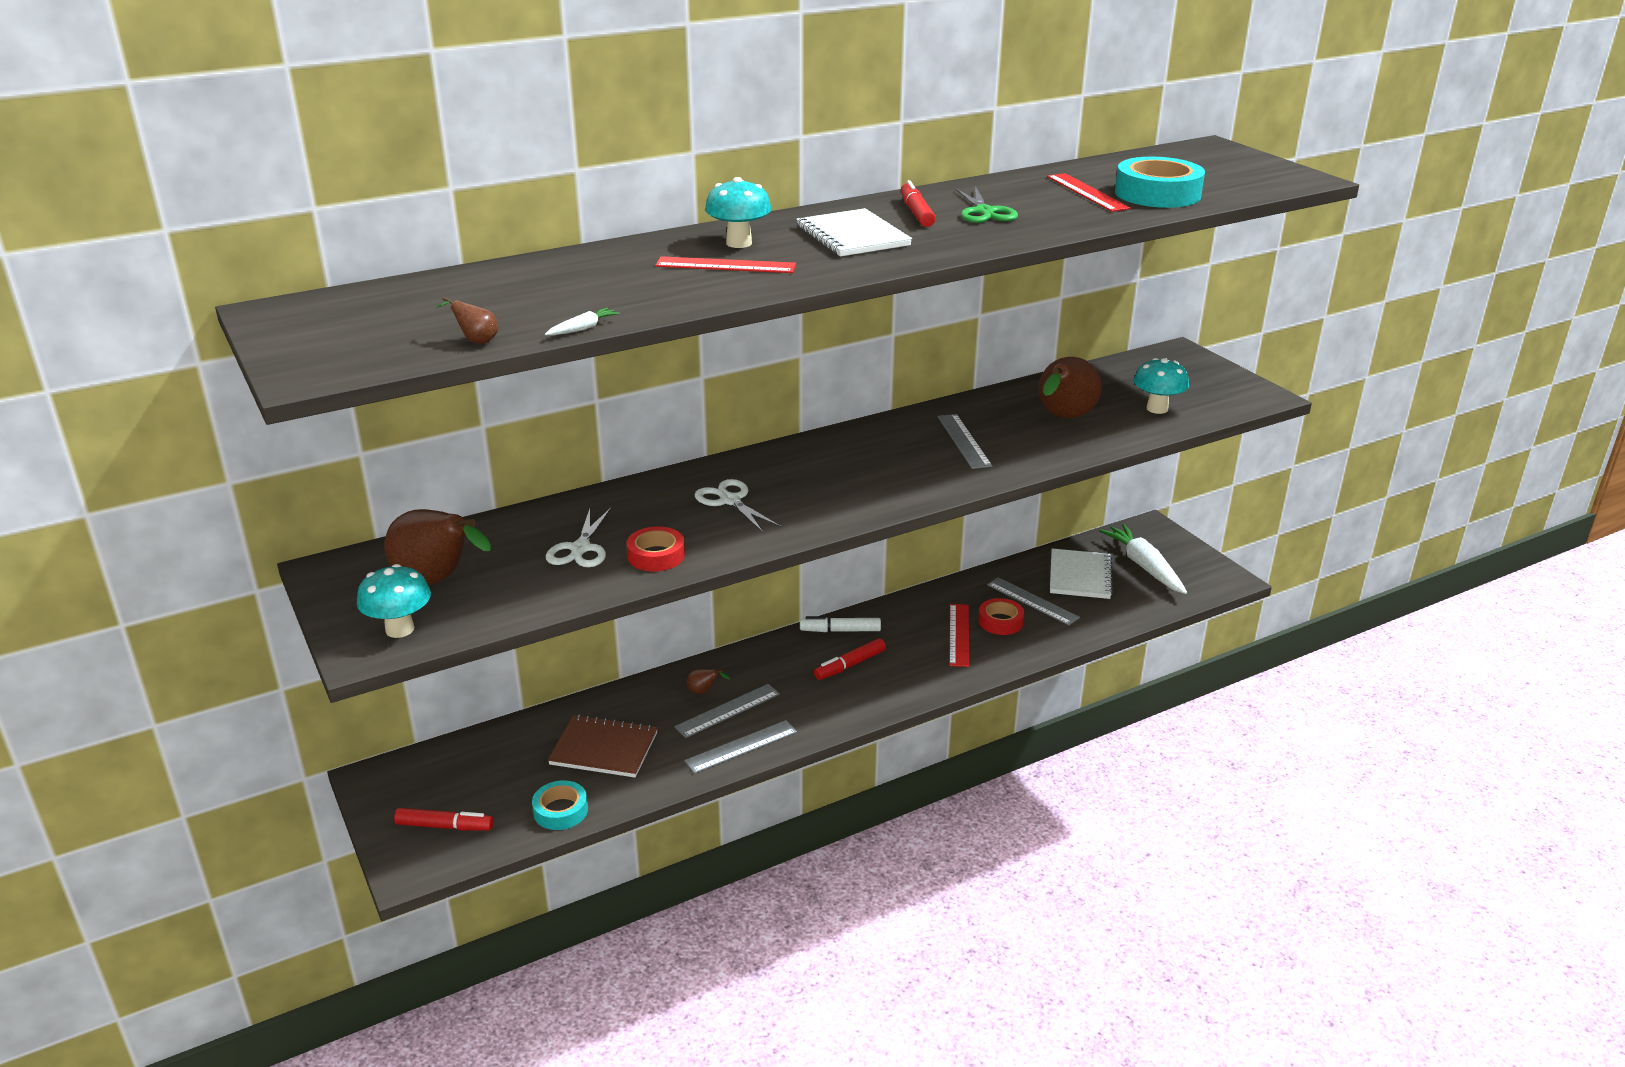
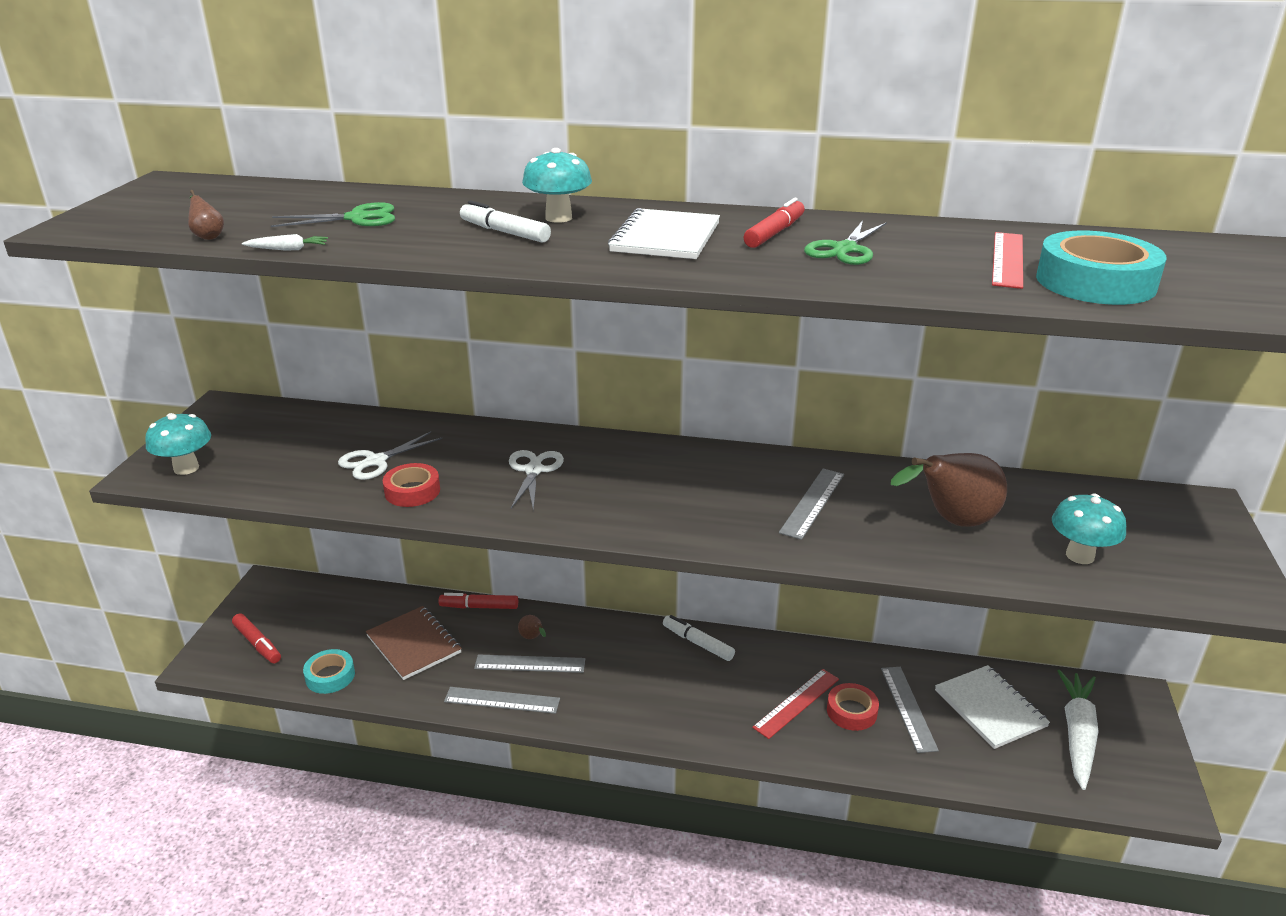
camera: 40 degrees right, 0 degrees up
(438, 581) = (260, 444): brown pear -> none
(572, 289) = (357, 218): none -> green scissors
(726, 265) = (504, 232): red ruler -> white marker
(850, 665) = (668, 678): red marker -> red marker (479, 607)
(1080, 576) = (990, 708): white notebook -> white notebook turned 75 degrees counterclockwise

